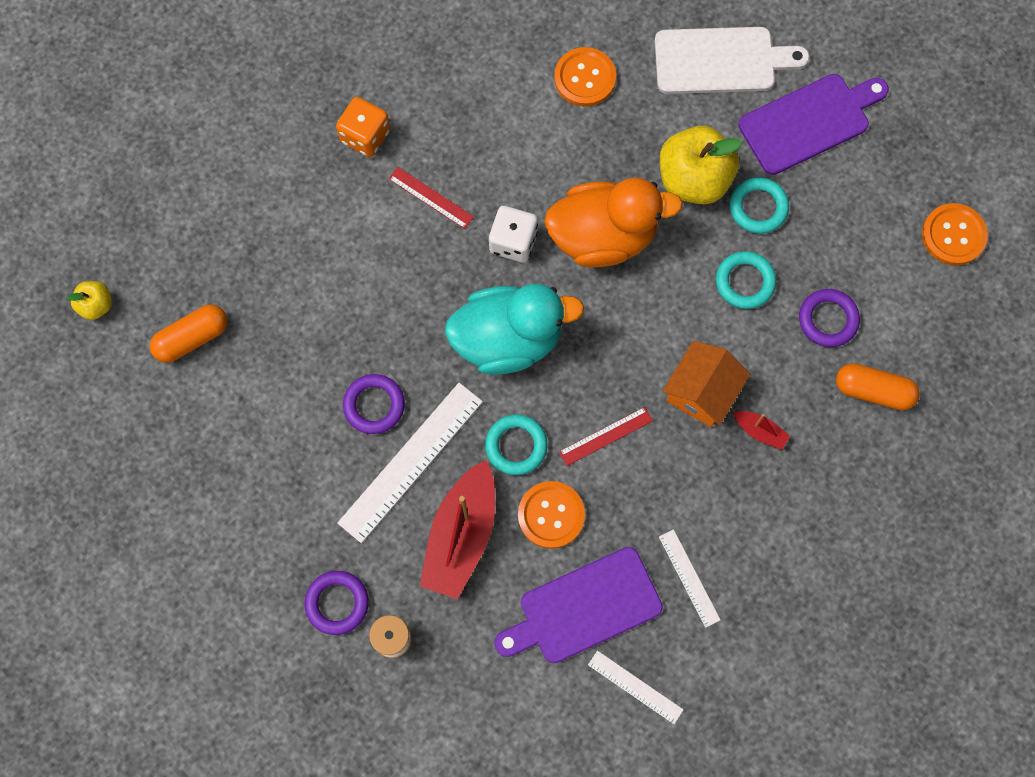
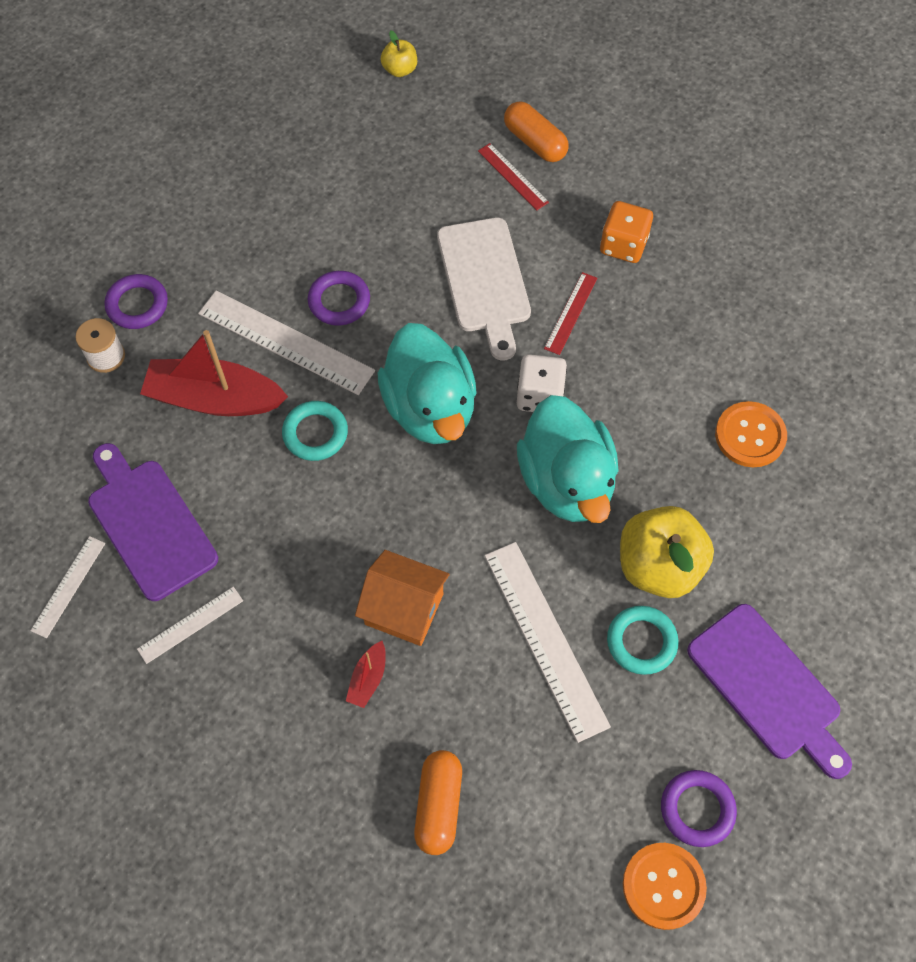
camera: 80 degrees right, 10 degrees down
(192, 338) = (381, 145): orange capsule -> orange capsule (535, 142)
(551, 515) = (245, 477): orange button -> none
(603, 236) = (566, 481): orange duck -> turquoise duck
(605, 436) = (338, 517): red ruler -> red ruler (512, 176)
(720, 61) = (816, 575): white cutting board -> white cutting board (484, 280)
(745, 282) = (545, 639): turquoise ring -> white ruler
(828, 319) = (518, 740): purple ring -> purple ring (697, 809)

